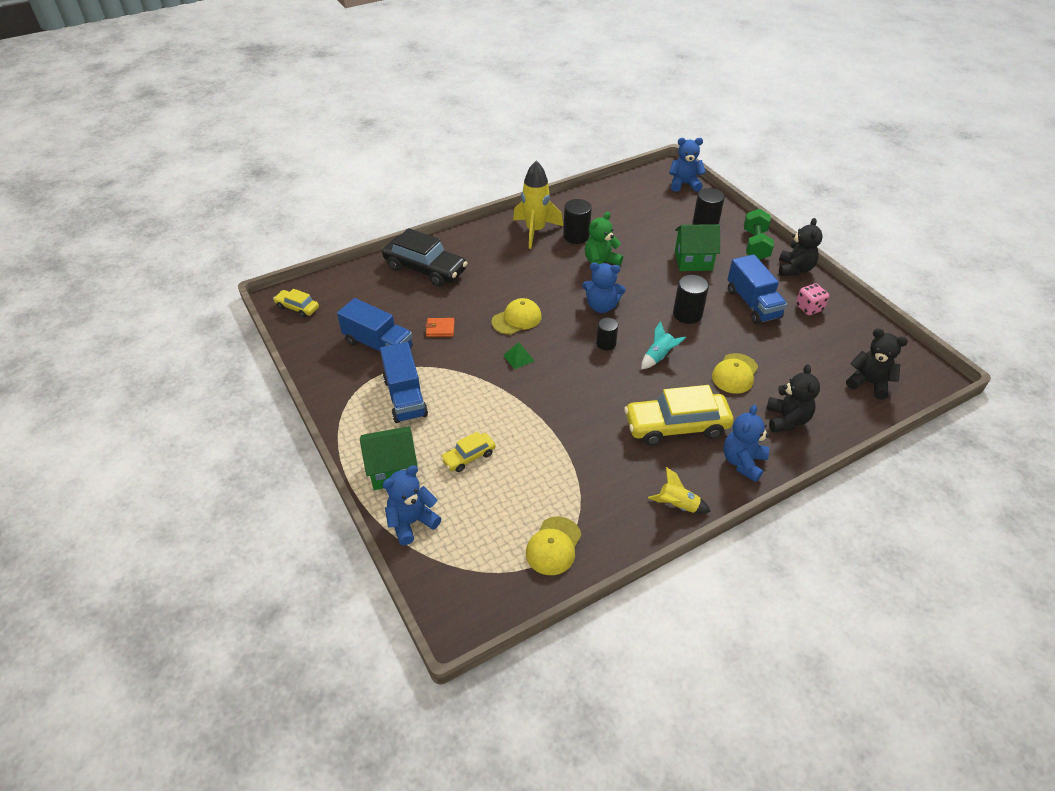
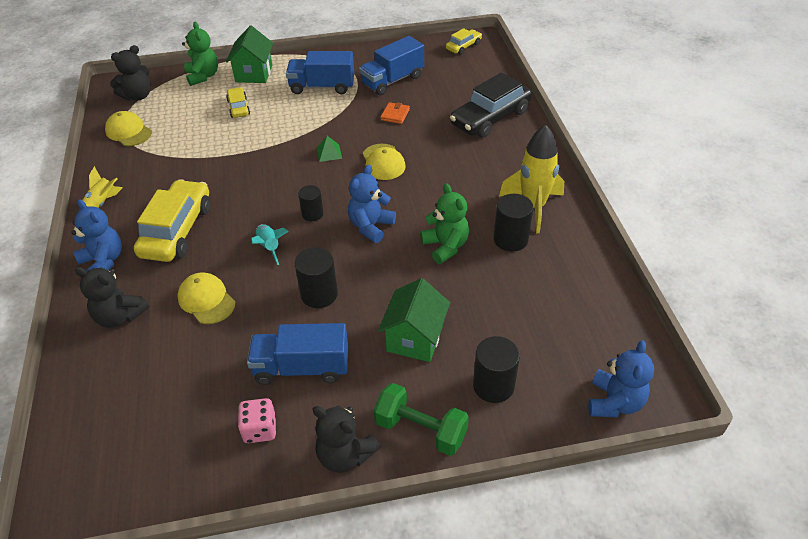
camera: 110 degrees right, 0 degrees up
(412, 522) = (203, 76): blue teddy bear -> green teddy bear
(869, 383) = (104, 424): black teddy bear -> black teddy bear (138, 96)

